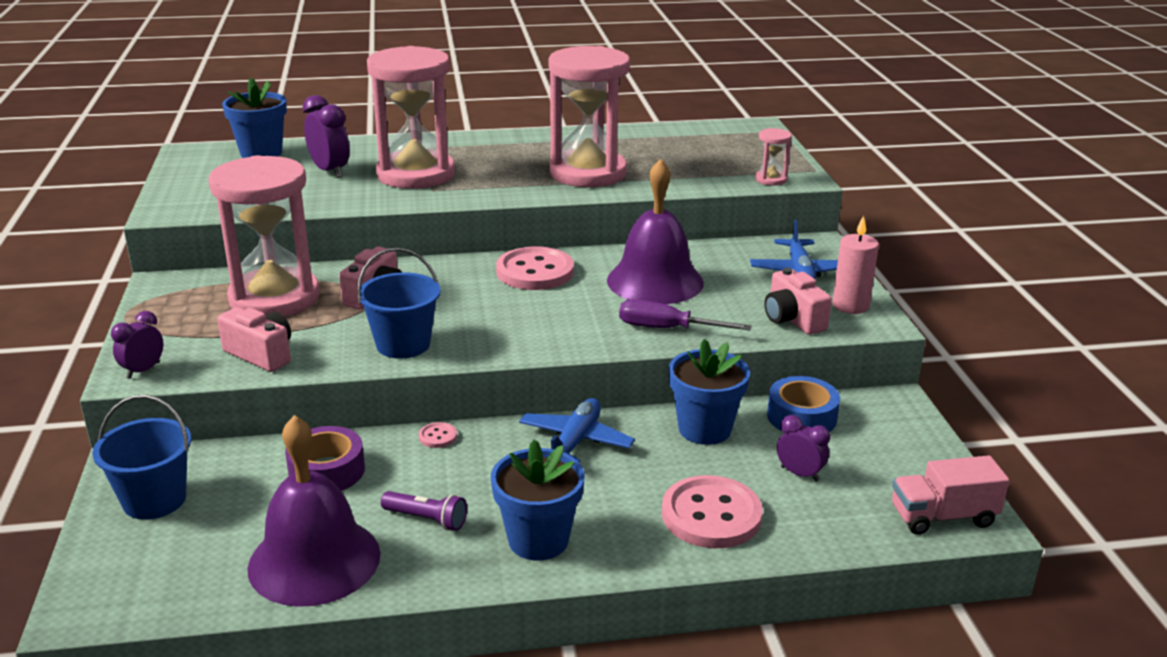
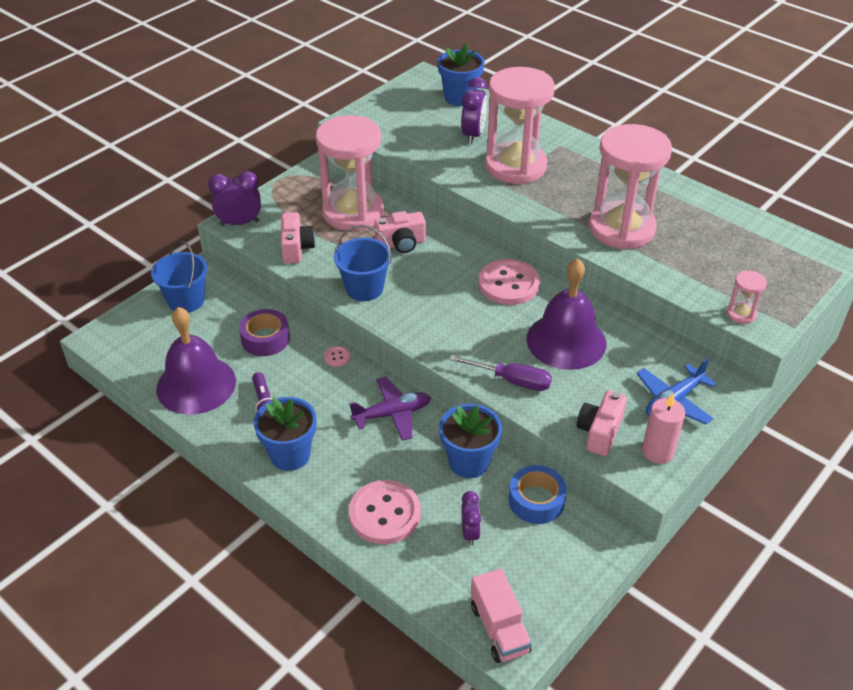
camera: 50 degrees right, 15 degrees up
(143, 370) = (239, 223): purple clock -> purple clock, size x1.55
(575, 442) = (392, 414): blue plane -> purple plane
(667, 329) = (512, 381): purple screwdriver -> purple screwdriver turned 135 degrees clockwise
(943, 517) = (499, 629): pink truck -> pink truck turned 150 degrees counterclockwise

